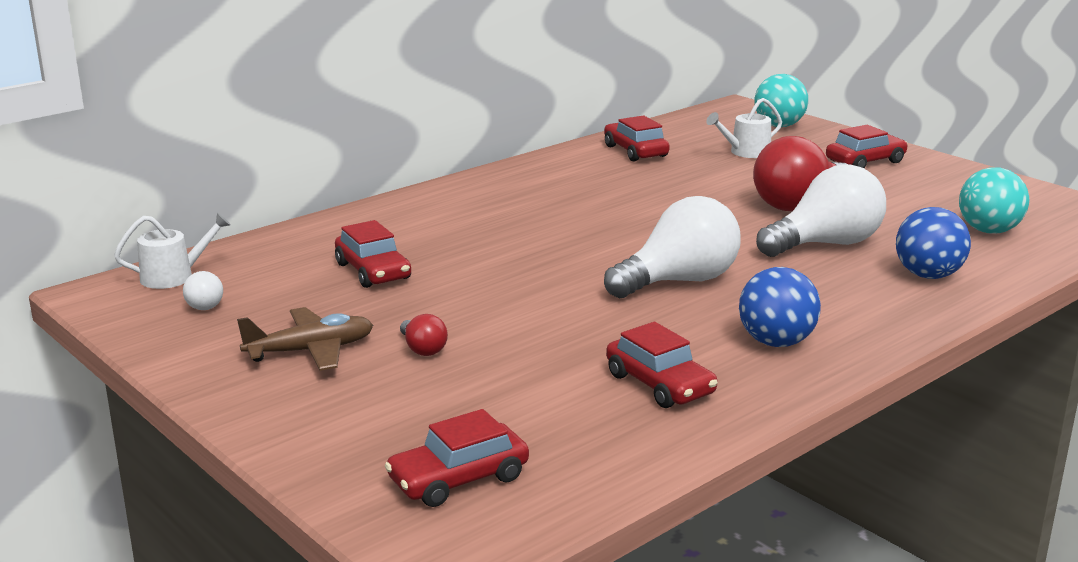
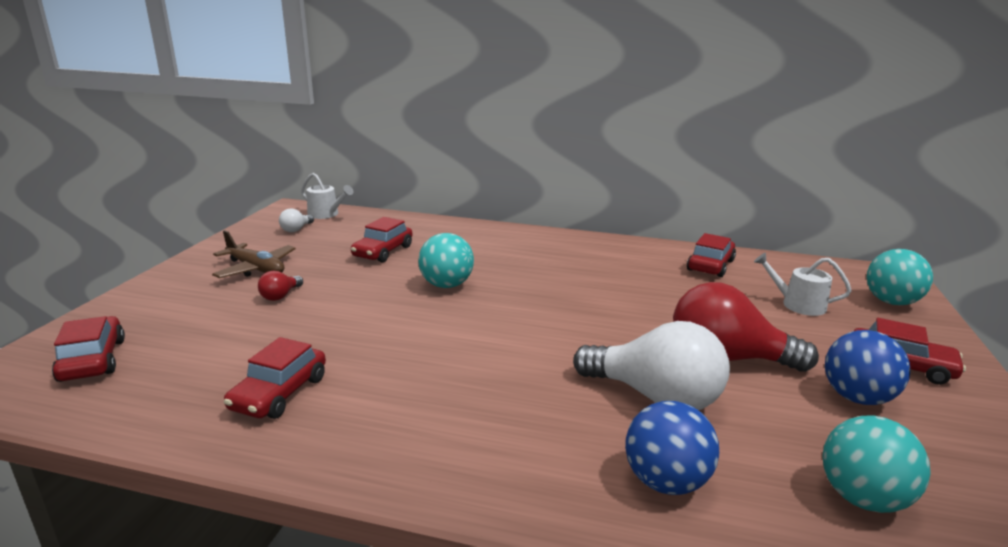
camera: 55 degrees right, 0 degrees up
(458, 479) = (93, 360): red car -> red car turned 45 degrees clockwise
(519, 262) = (446, 285): none -> turquoise ball
(679, 281) = (482, 349): white light bulb -> none
(776, 342) = (404, 427): blue ball -> blue ball (857, 398)

